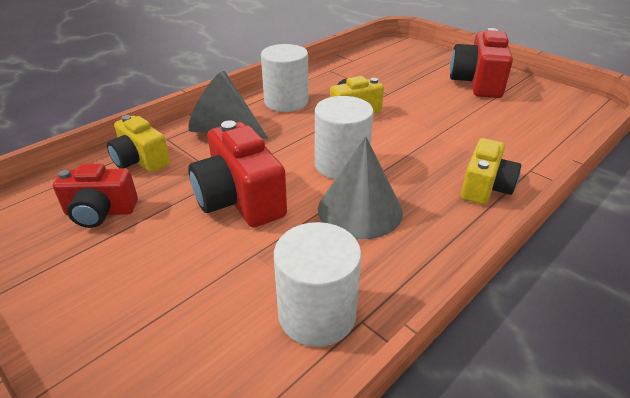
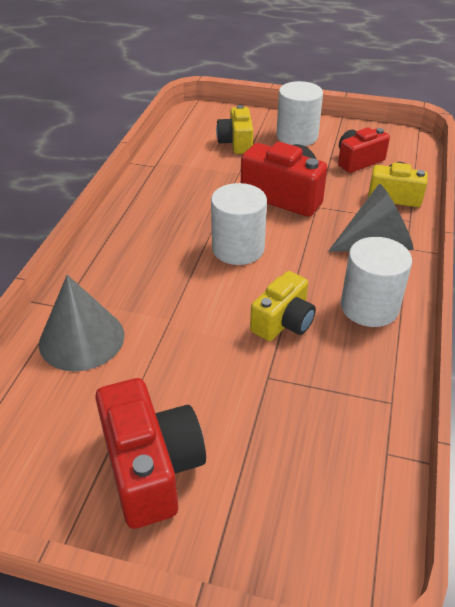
camera: 150 degrees right, 5 degrees up
(317, 314) = (179, 161): white cylinder -> white cylinder (297, 136)
(360, 210) = (195, 217): grey cone -> grey cone (81, 339)
(485, 187) = (103, 270): yellow camera -> yellow camera (236, 143)

